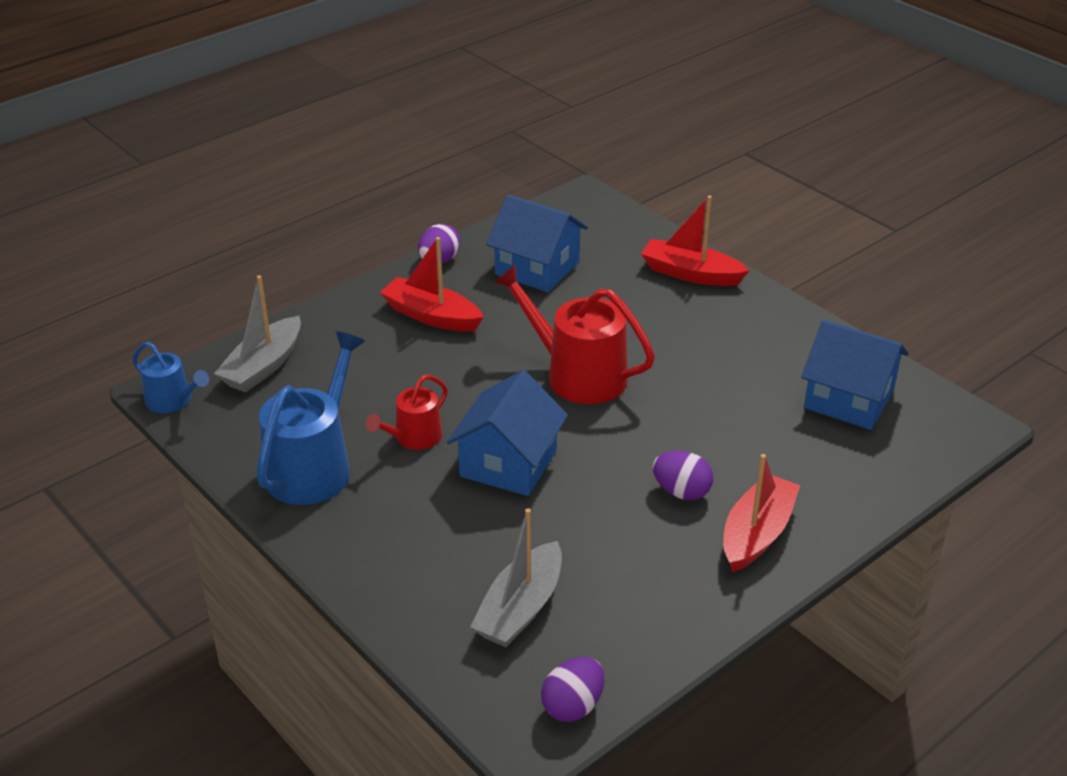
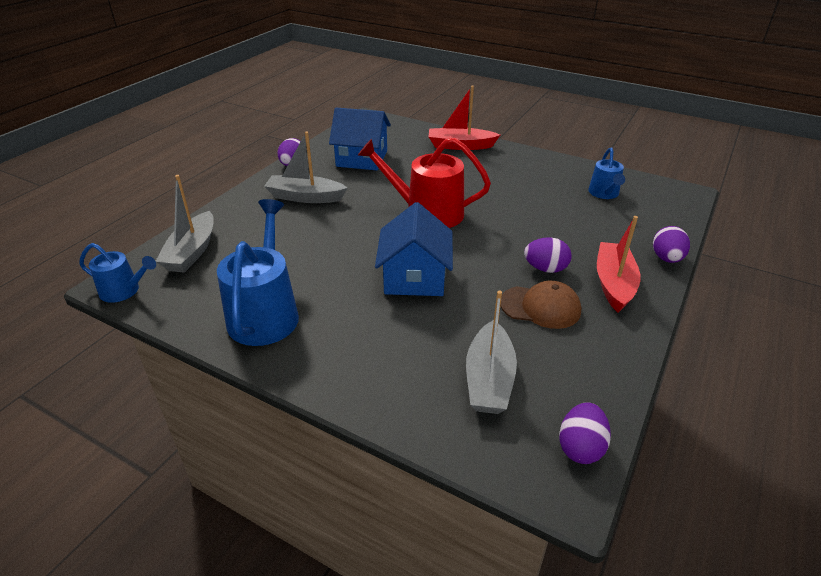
camera: 20 degrees left, 0 degrees up
(414, 438) = (334, 275): red watering can -> none
(431, 316) = (305, 197): red boat -> grey boat
(639, 540) = (540, 307): none -> brown cap
(848, 399) = (604, 193): blue house -> blue watering can
(858, 517) = (666, 258): none -> purple egg

